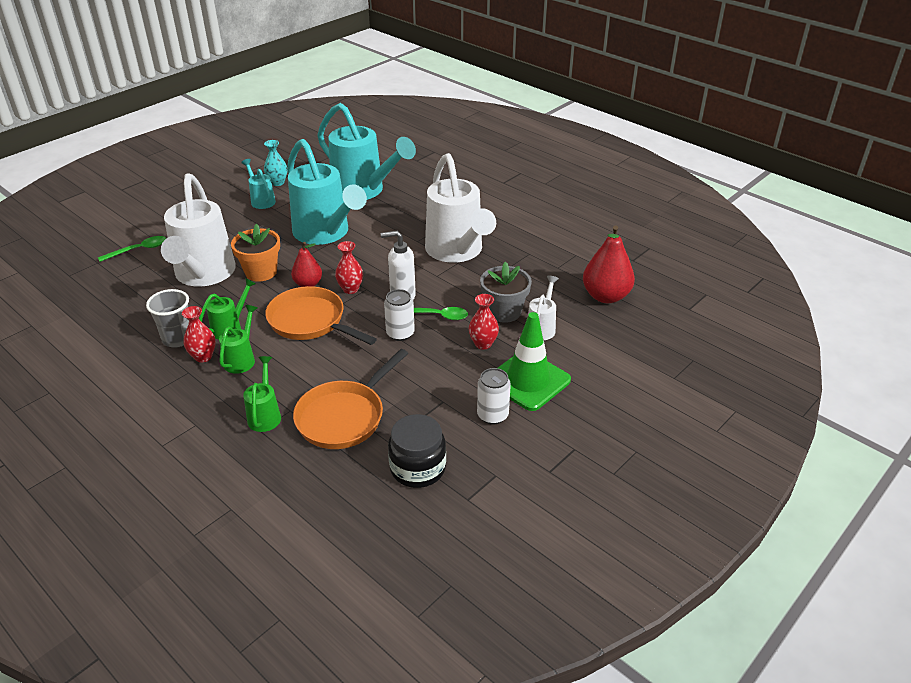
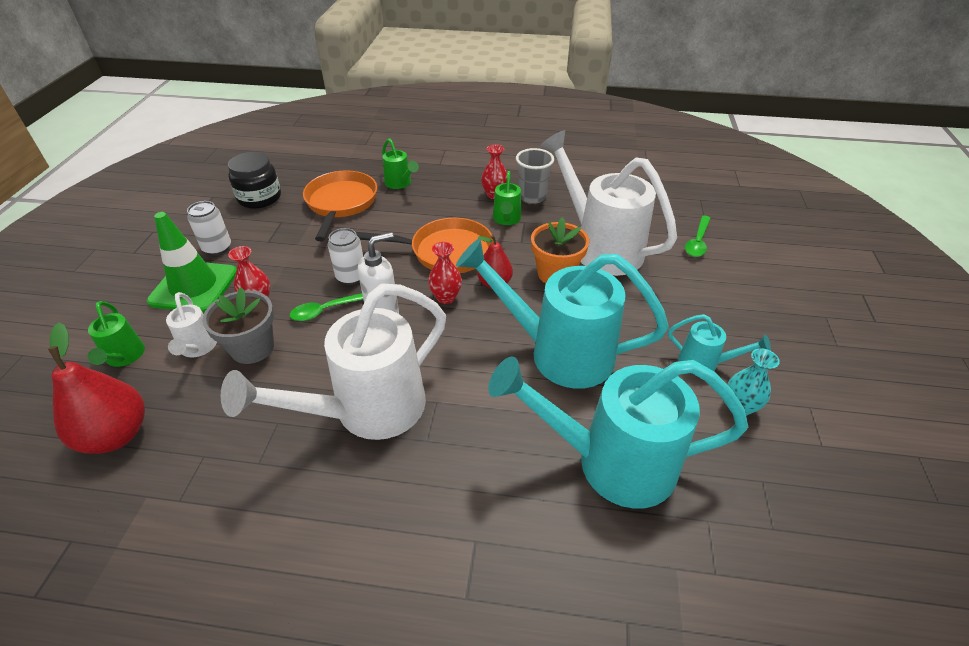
camera: 145 degrees right, 5 degrees up
(241, 359) = (464, 204): green watering can -> green watering can (124, 357)
(457, 251) = (368, 410): white watering can -> white watering can turned 75 degrees counterclockwise

